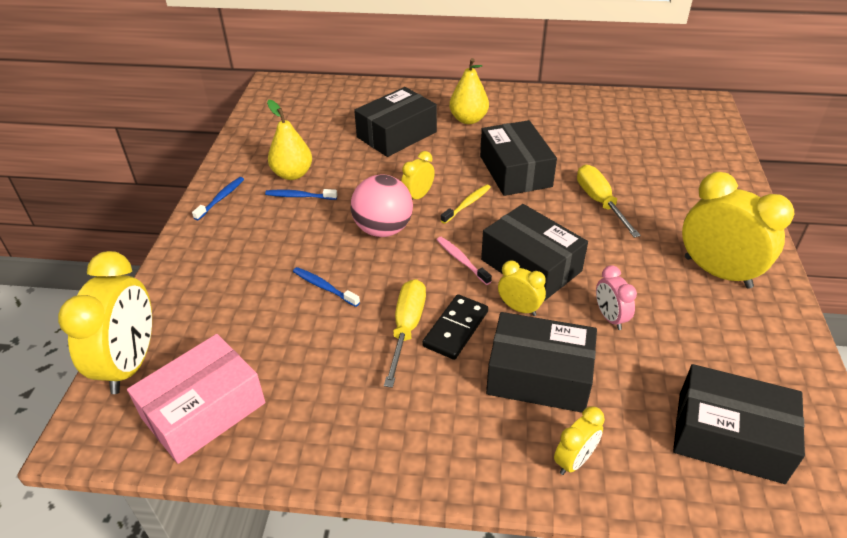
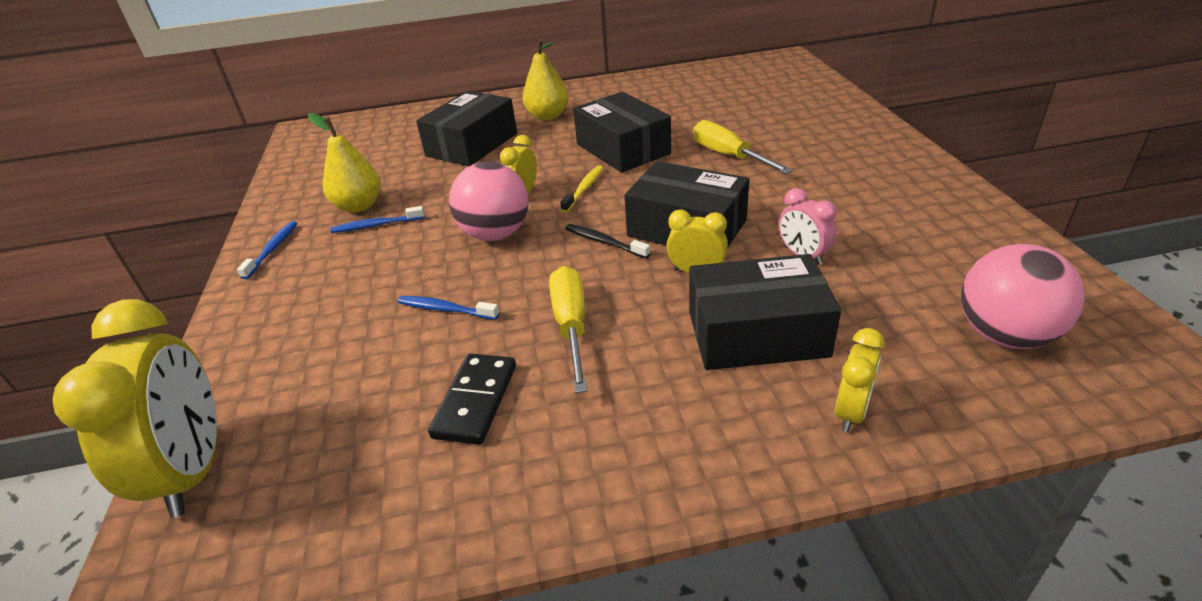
camera: 15 degrees left, 5 degrees down
(204, 410) = (326, 499): pink box -> none
(456, 329) = (632, 311): black domino -> black domino (476, 401)
(461, 260) = (604, 242): pink toothbrush -> black toothbrush
(717, 272) = (887, 188): yellow clock -> none
(729, 436) = (1004, 335): black box -> pink ball

